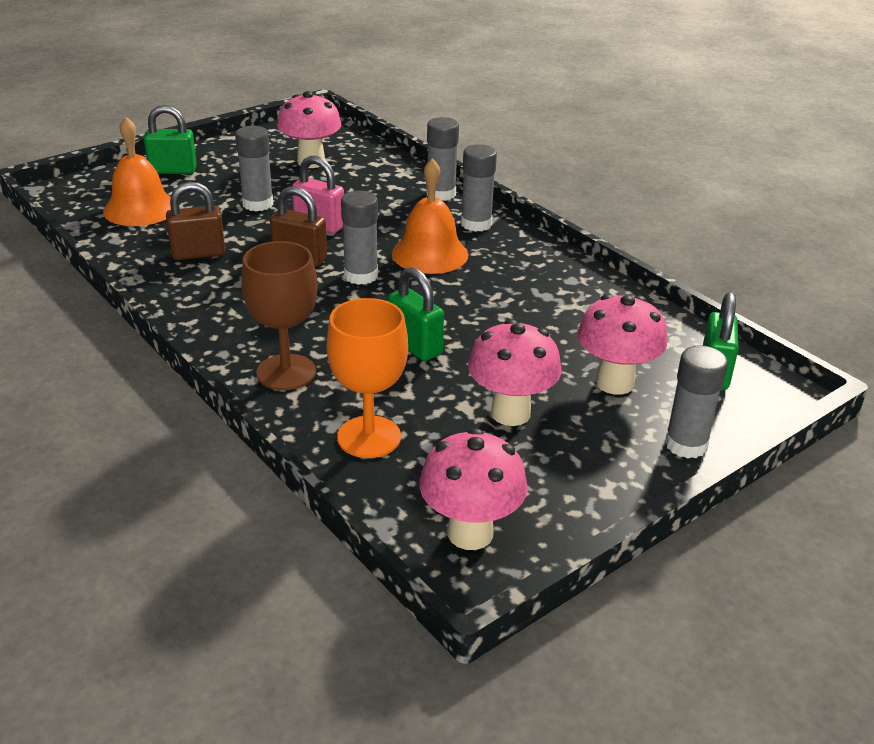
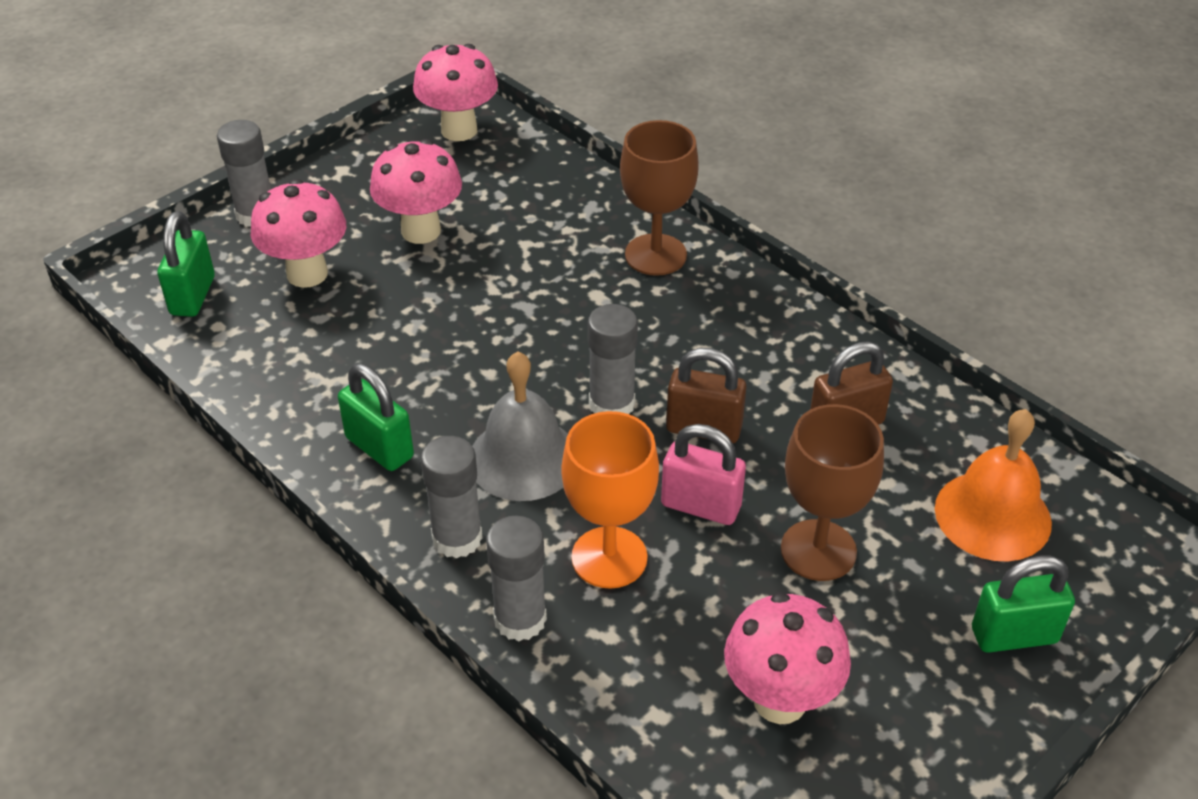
camera: 175 degrees right, 10 degrees up
(257, 204) = (818, 550): grey glue stick -> brown goblet
(369, 437) = (554, 197): orange goblet -> orange goblet (609, 557)
(415, 346) = (525, 299): green padlock -> green padlock (379, 447)
(430, 254) = (523, 458): orange bell -> grey bell

